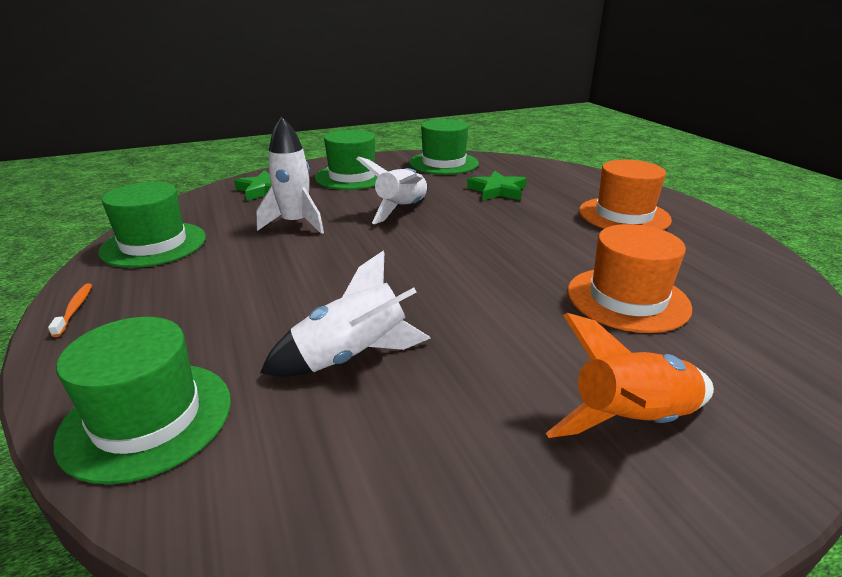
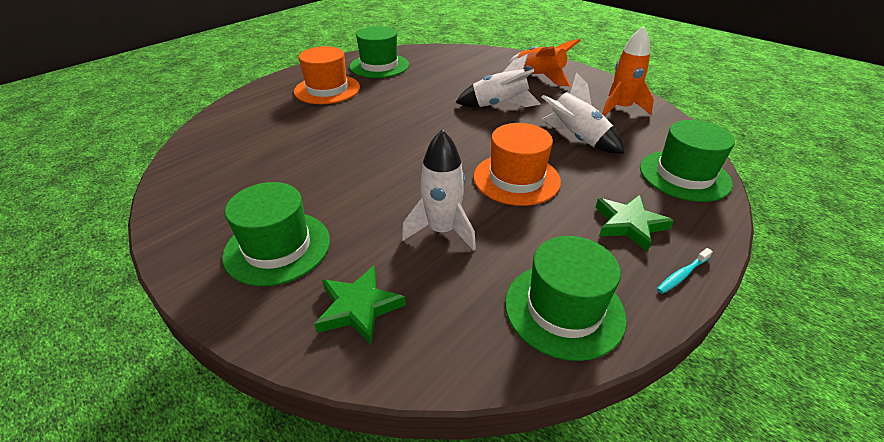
camera: 115 degrees left, 10 degrees up
(75, 309) = (682, 275): orange toothbrush -> turquoise toothbrush
(402, 209) = (368, 179): white rocket -> white rocket (499, 105)
(404, 480) = (620, 108): none -> orange rocket
(443, 163) = (203, 192): green hat -> green hat (379, 66)
(497, 190) = (293, 142): green star -> green star (629, 225)
(627, 299) = (448, 82): orange hat -> orange hat (516, 179)

